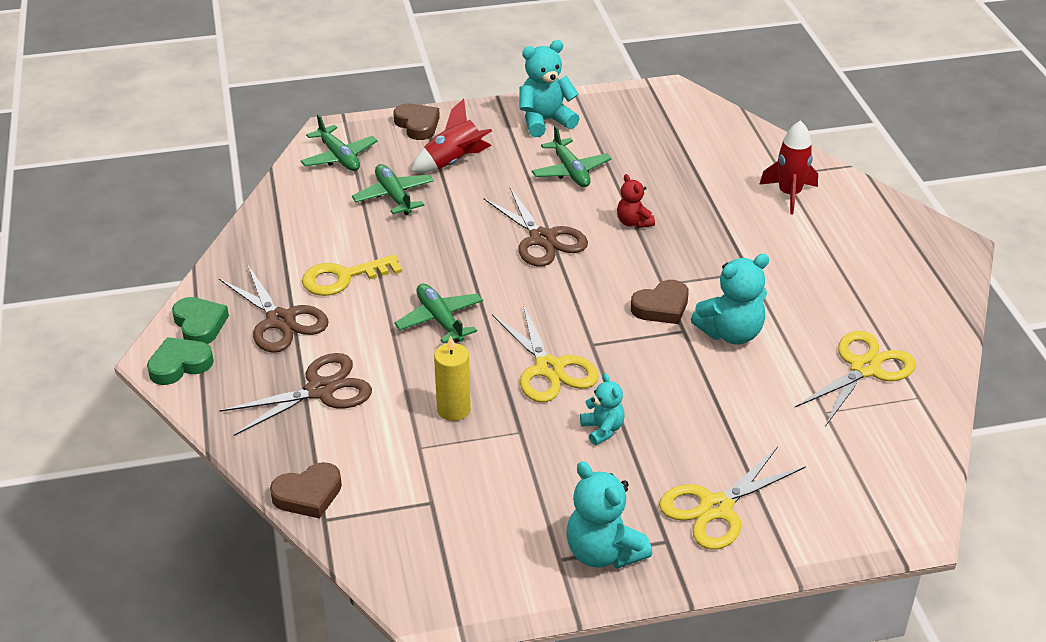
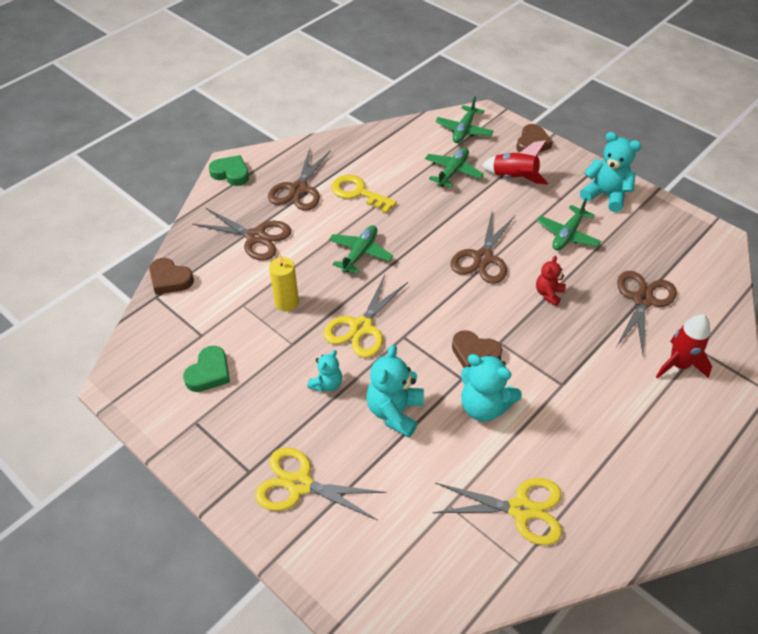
camera: 55 degrees right, 10 degrees up
(200, 324) = (268, 162): green heart -> green heart (209, 373)
(603, 552) = (216, 442): turquoise teddy bear -> turquoise teddy bear (395, 412)
(698, 173) = (643, 300): none -> brown scissors

